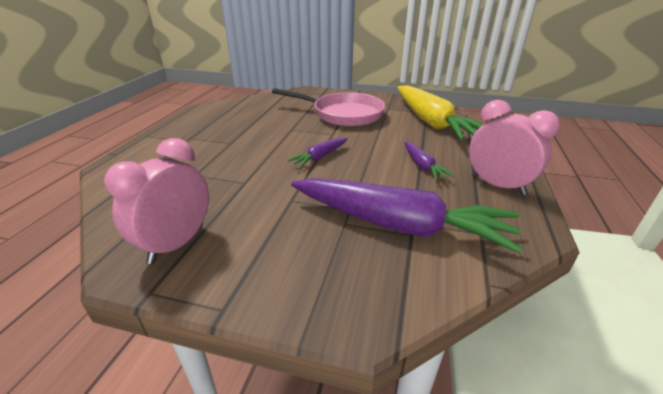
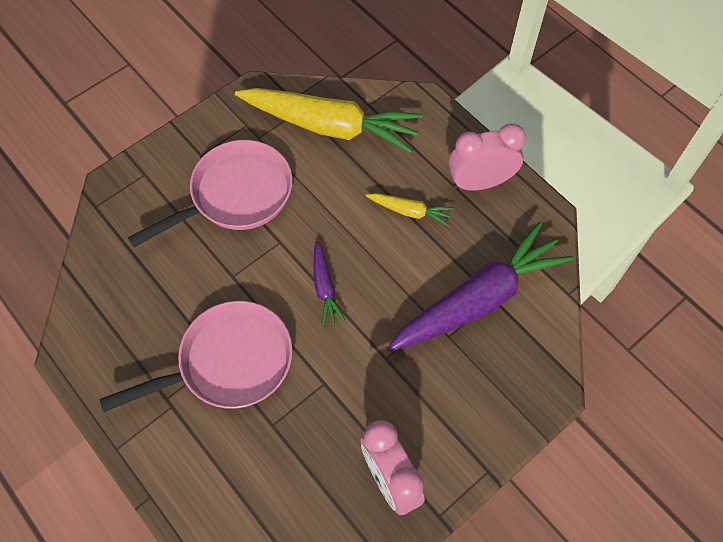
camera: 55 degrees left, 30 degrees up
(230, 146) = (229, 363): none -> pink pan
(422, 166) = (410, 211): purple carrot -> yellow carrot

